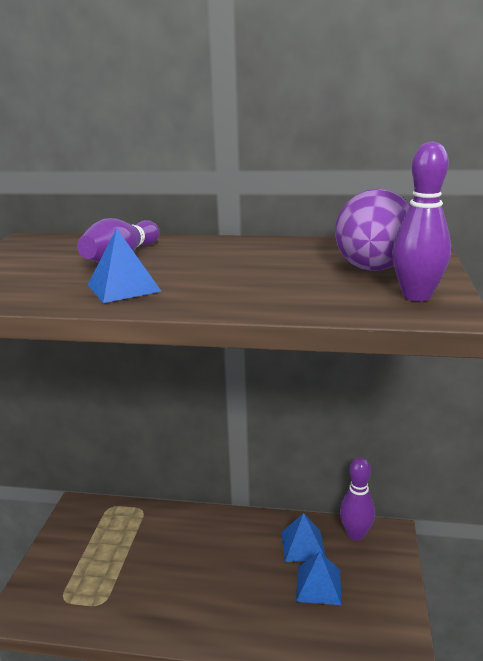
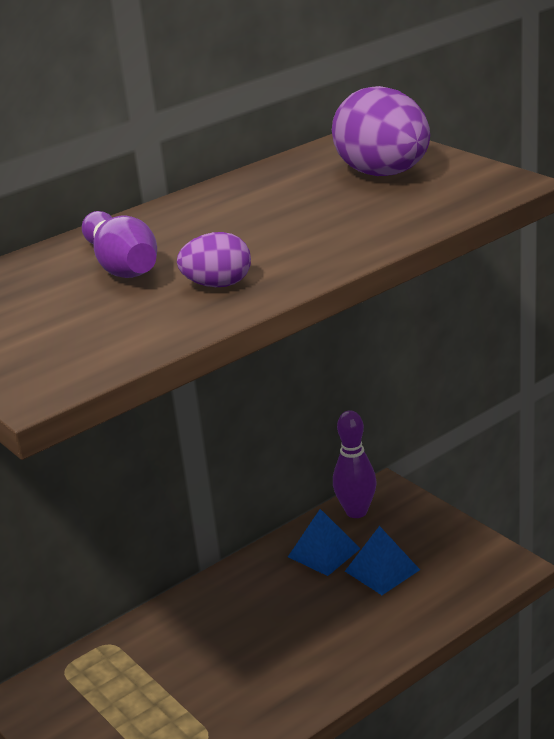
camera: 45 degrees left, 5 degrees up
(123, 287) = (218, 285): blue pyramid -> purple egg
(416, 296) = (466, 180): purple bowling pin -> none

